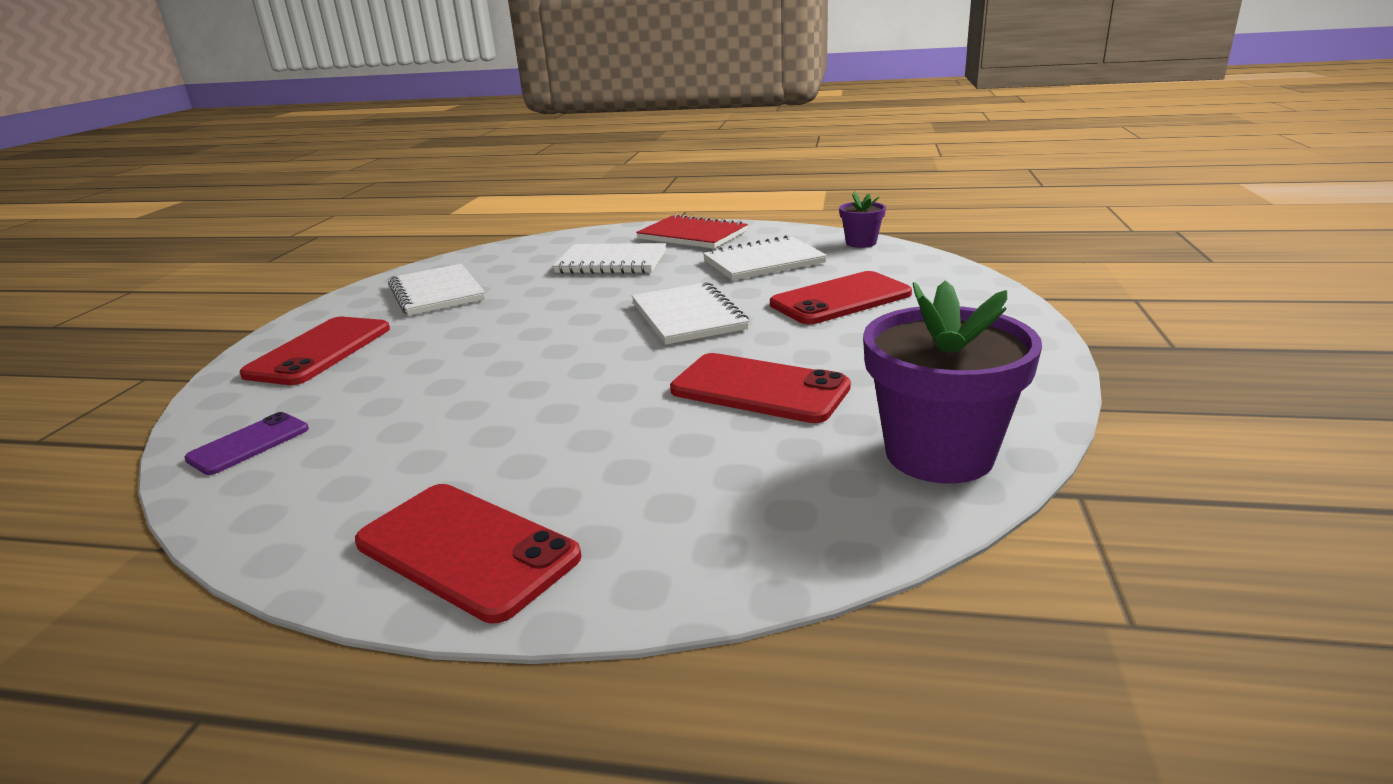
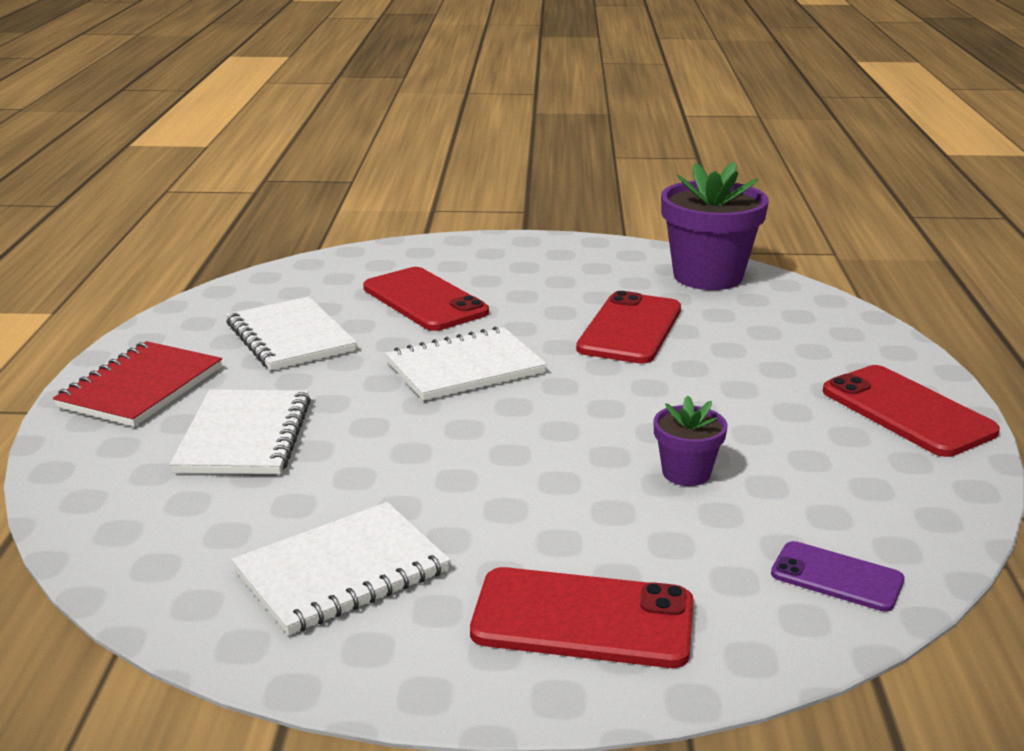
camera: 100 degrees left, 0 degrees up
(466, 550) = (907, 411): red phone -> red phone turned 60 degrees counterclockwise
(861, 243) = (242, 289): purple flower pot -> purple flower pot (686, 473)

